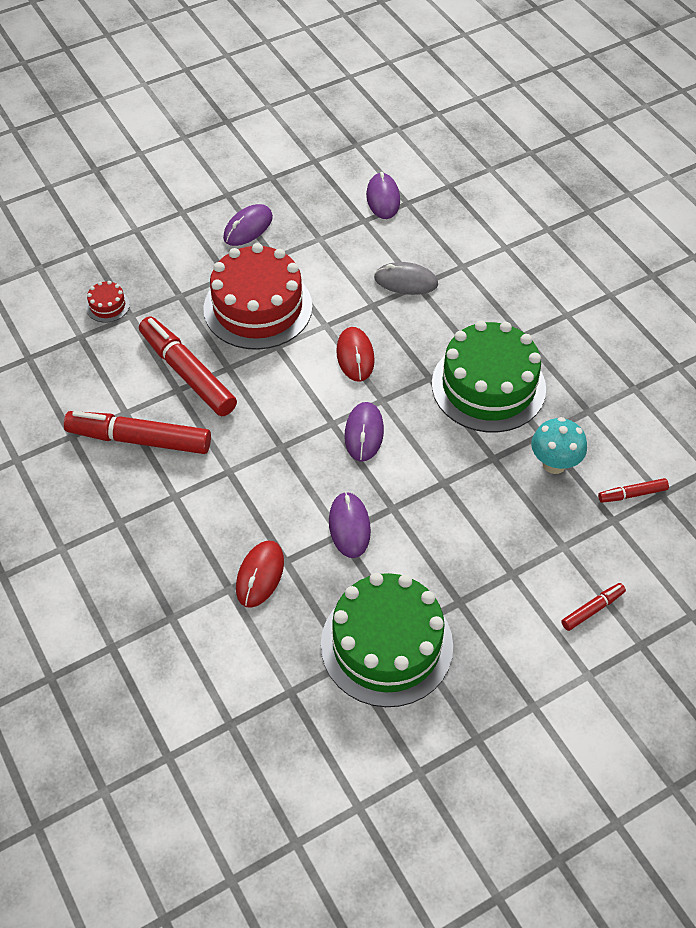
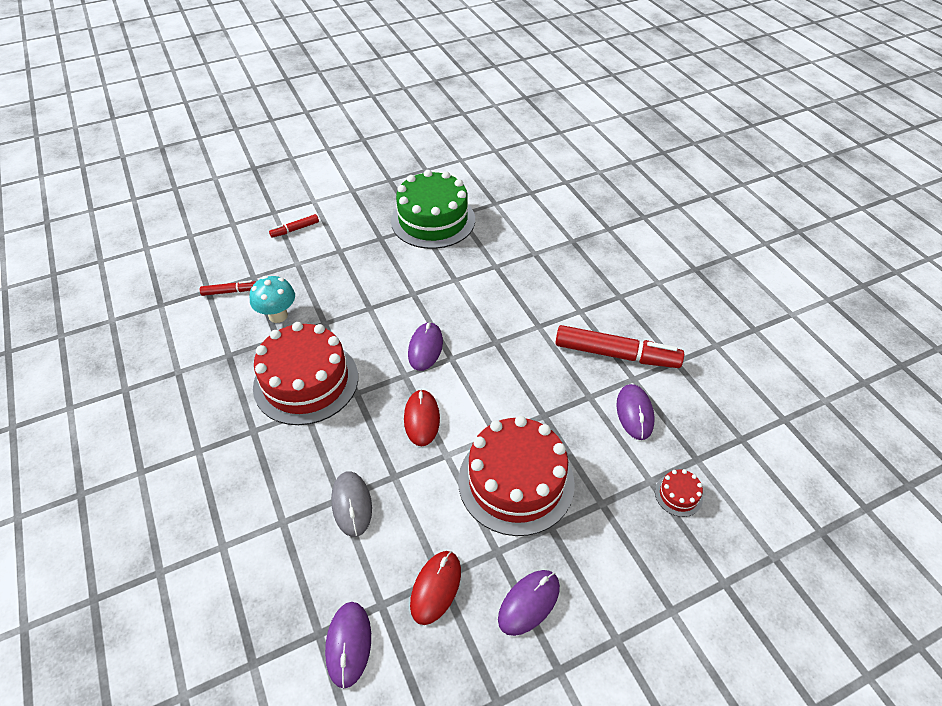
camera: 175 degrees left, 5 degrees down
(188, 373) = (582, 412): red marker -> none
(260, 575) = (513, 259): red mouse -> red mouse (436, 588)
(349, 526) = (447, 283): purple mouse -> purple mouse (634, 413)
(406, 281) = (351, 504): grey mouse -> grey mouse turned 60 degrees clockwise
(488, 386) = (306, 381): green cake -> red cake

